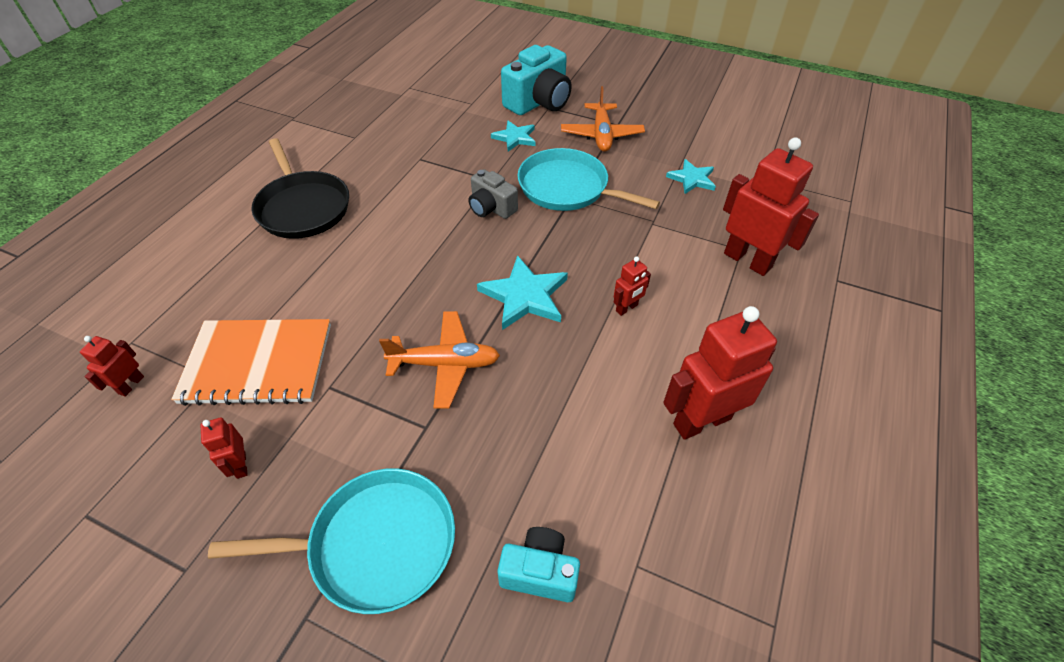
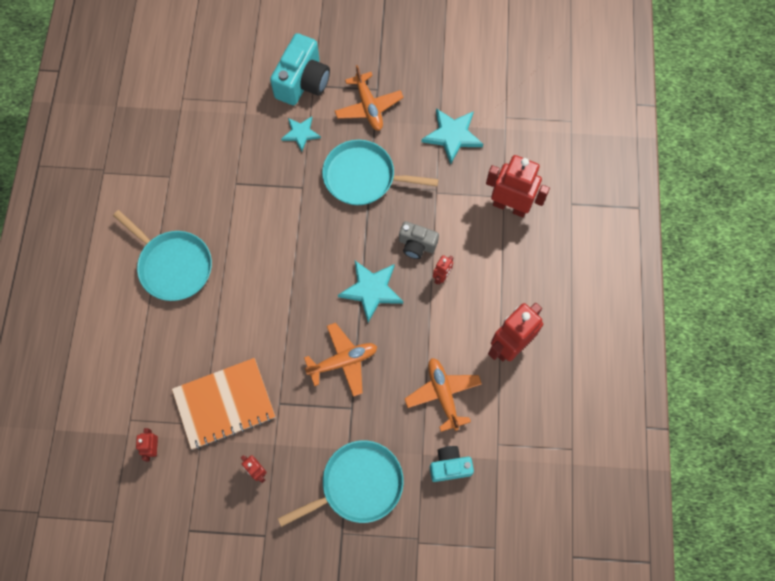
camera: 20 degrees left, 20 degrees up
(303, 207) = (173, 265): black pan -> turquoise pan
(491, 208) = (315, 217): grey camera -> grey camera (416, 245)
(572, 455) = (443, 394): none -> orange plane
(692, 179) = (452, 135): turquoise star -> turquoise star, size x1.56

